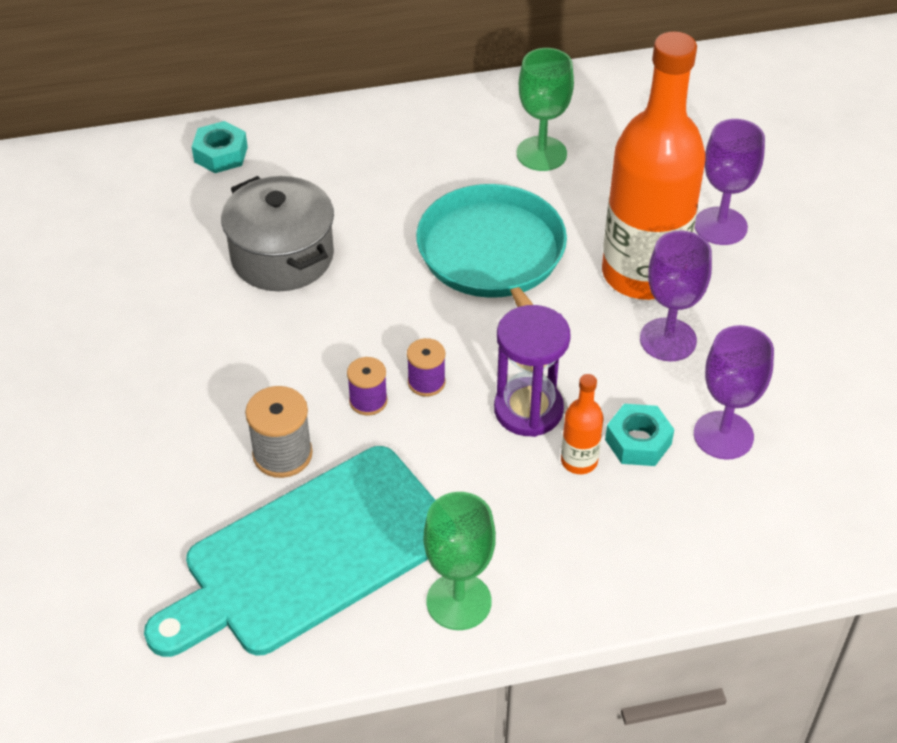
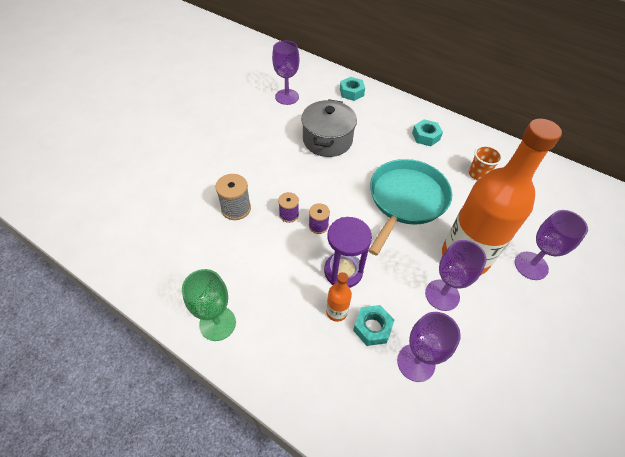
camera: 45 degrees right, 5 degrees up
(124, 235) = (287, 97): none -> purple goblet
(311, 554) = (196, 253): turquoise cutting board -> none
(414, 148) = (426, 136): none -> turquoise nut
(541, 154) = (478, 174): green goblet -> orange cup

